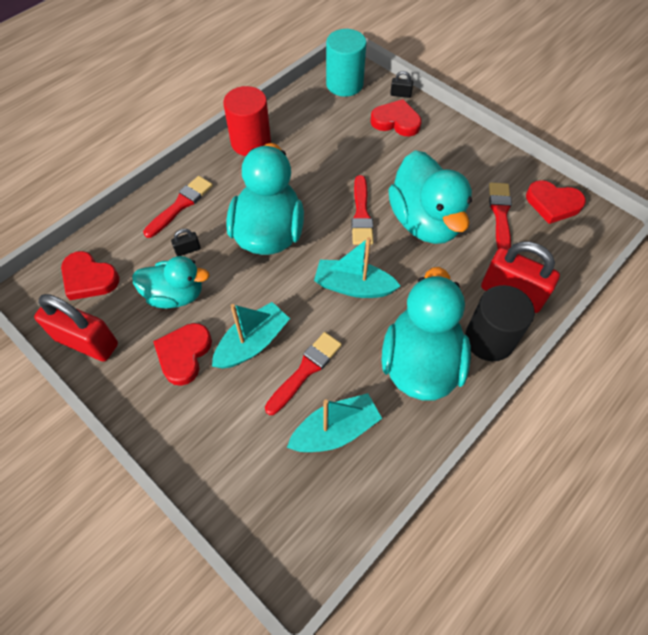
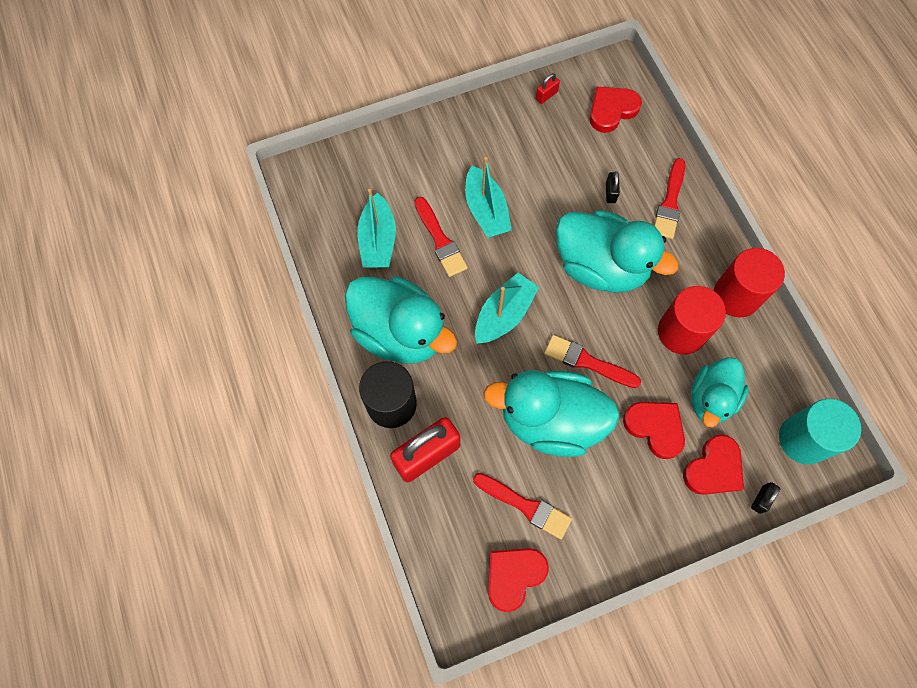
camera: 115 degrees right, 10 degrees up
(87, 342) = (546, 95): red padlock -> red padlock, size x0.42
(175, 295) = (563, 168): turquoise duck -> turquoise duck (711, 398)
(180, 205) = (670, 203): red brush -> red brush turned 45 degrees clockwise
(184, 354) = (500, 158): red heart -> red heart (655, 428)
(301, 165) = (681, 332): none -> red cylinder

